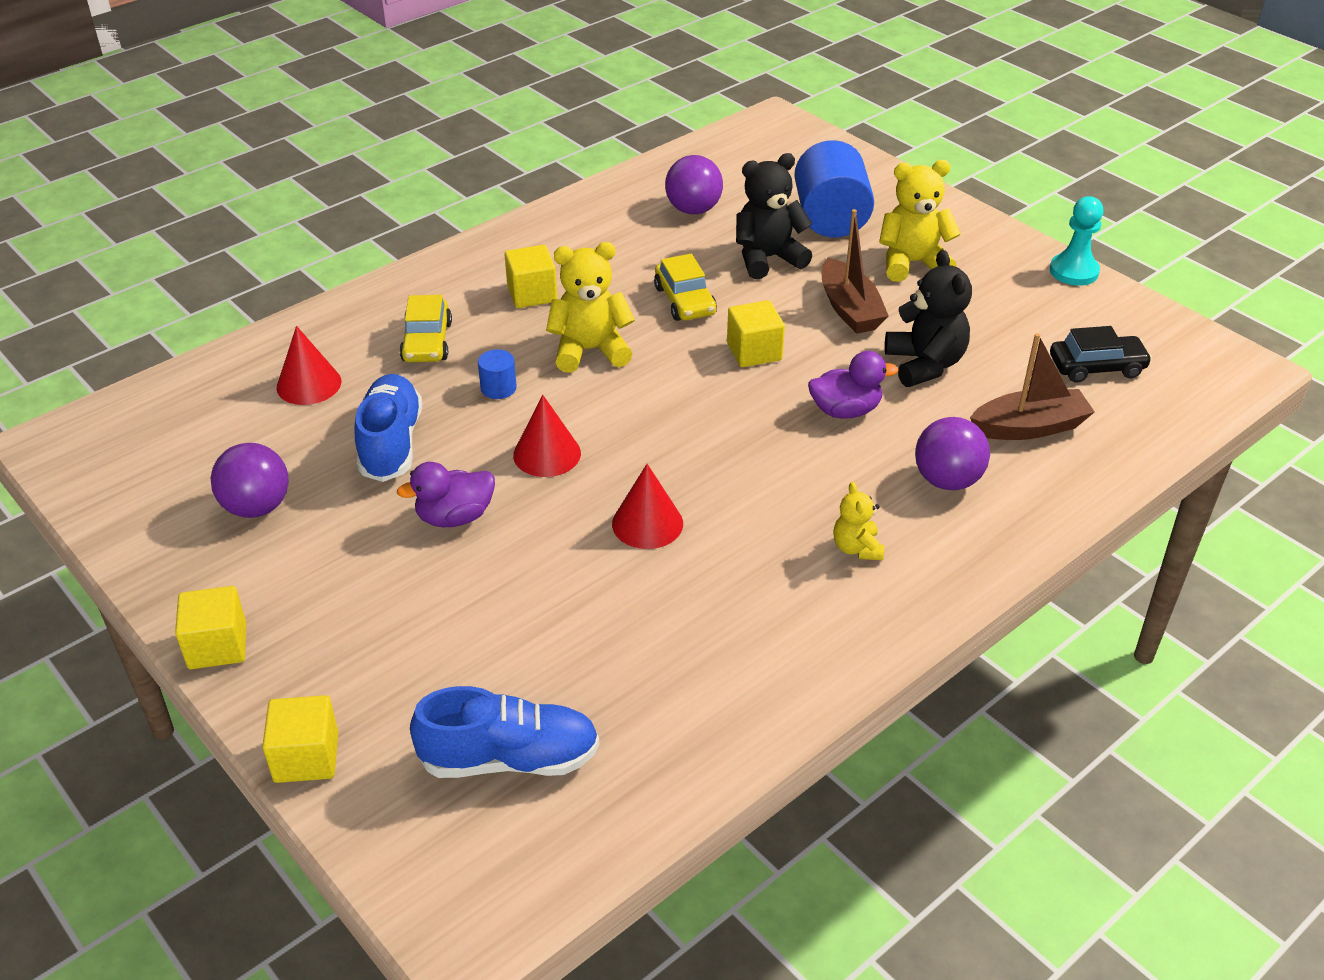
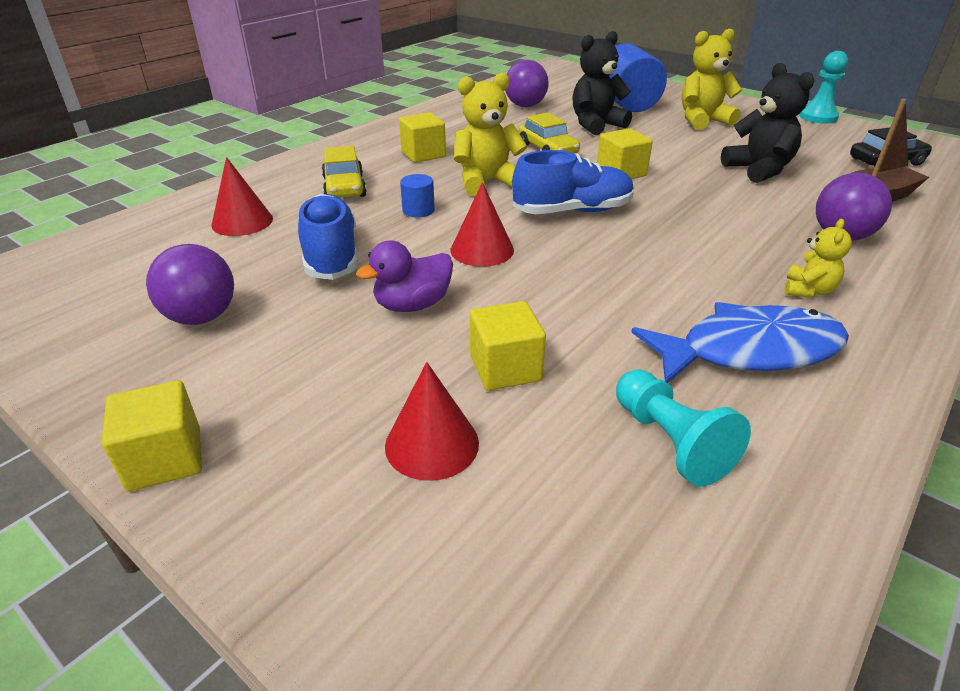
camera: 10 degrees left, 5 degrees down
(306, 757) = (302, 587): yellow cube -> yellow cube (505, 368)
(509, 759) = (575, 547): blue shoe -> blue shoe (572, 211)
(626, 687) = (670, 442): none -> turquoise pawn
(647, 523) = (603, 291): red cone -> red cone (432, 444)
(750, 609) = (749, 350): none -> blue fish
(845, 411) = (720, 200): purple duck -> none
(849, 309) = (676, 145): brown boat -> none
(857, 548) = (808, 290): yellow teddy bear -> yellow teddy bear turned 135 degrees counterclockwise

